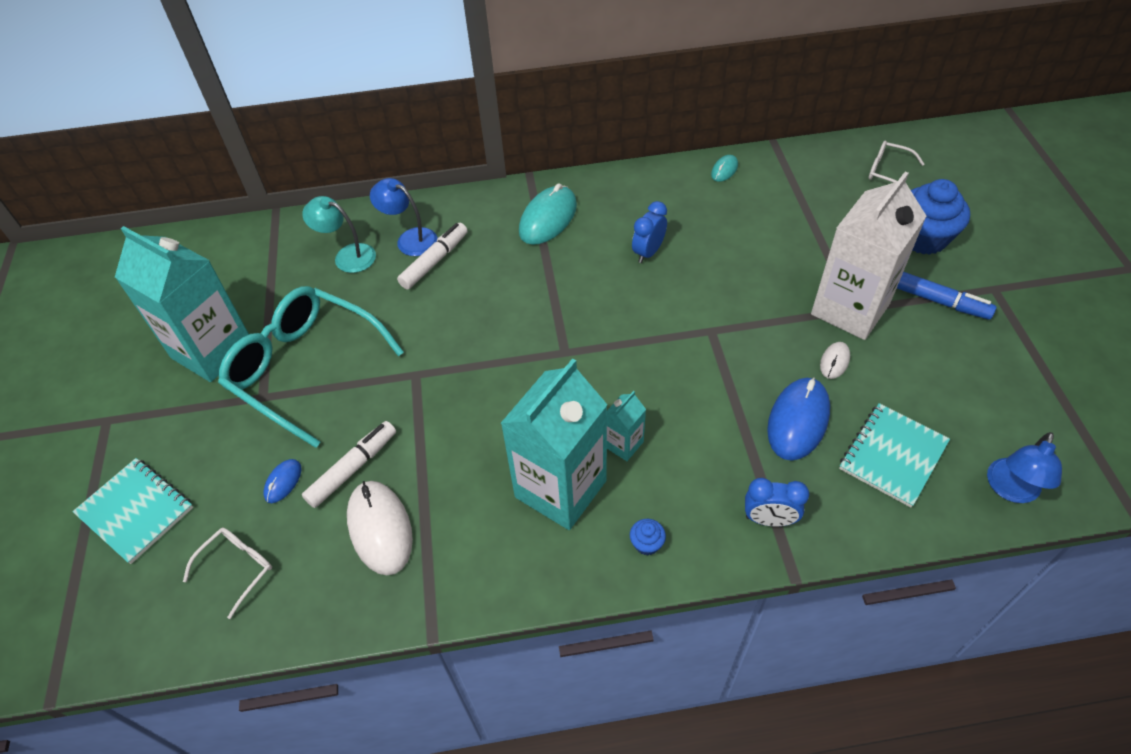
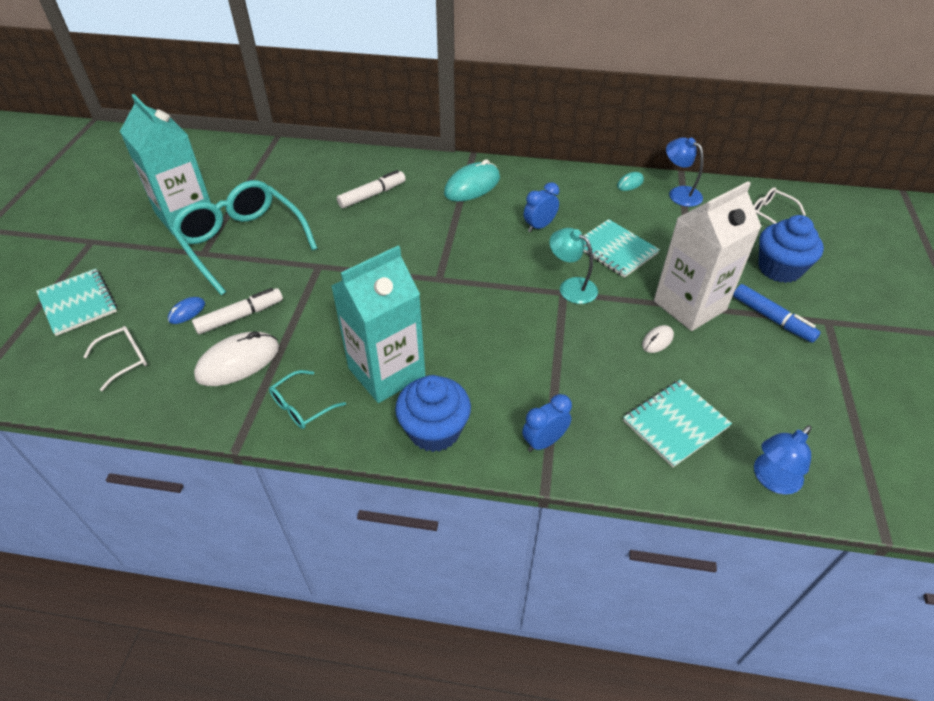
camera: 15 degrees right, 5 degrees down
(347, 256) = (311, 177): turquoise lamp -> turquoise lamp (571, 287)
(380, 528) = (238, 362): white mouse -> white mouse turned 60 degrees clockwise
(410, 239) = (362, 176): blue lamp -> blue lamp (679, 193)
(484, 561) = (302, 406): none -> turquoise glasses
(623, 444) = (452, 354): turquoise carton -> none
(646, 543) = (434, 430): blue cupcake -> blue cupcake, size x2.36
(744, 261) = (615, 250): none -> turquoise notebook
(769, 519) = (544, 442): blue clock -> blue clock turned 120 degrees clockwise
(798, 421) = (604, 376): blue mouse -> none

